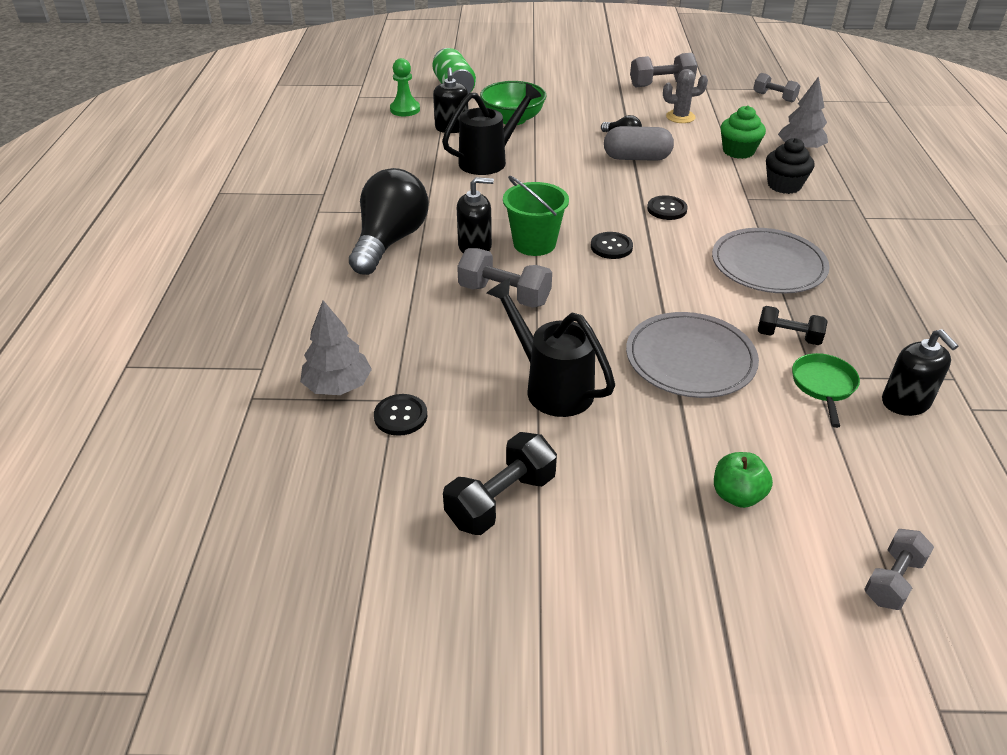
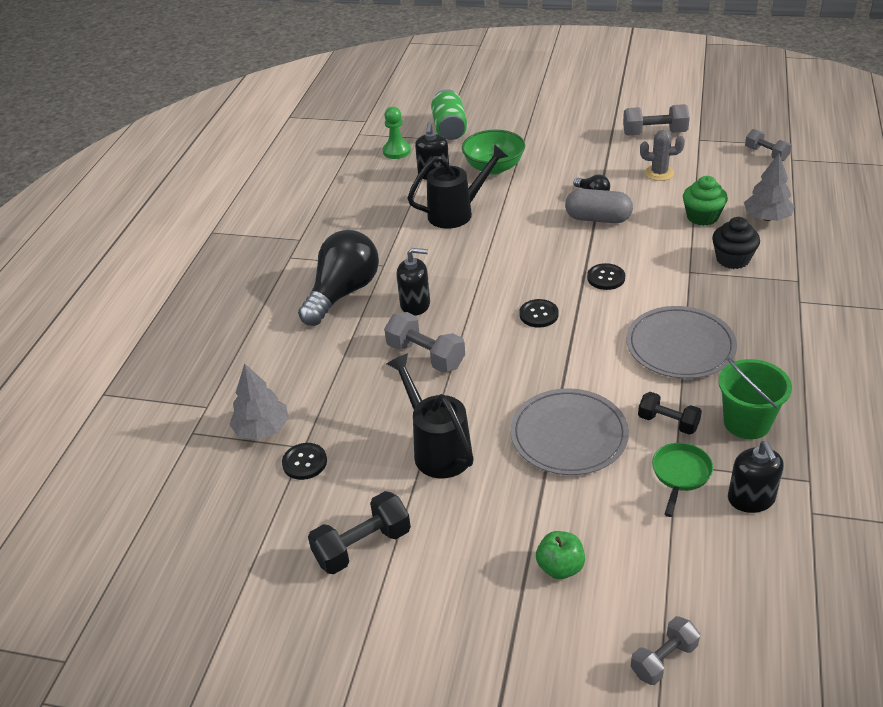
camera: 15 degrees right, 0 degrees up
(534, 244) = (469, 306): green bucket -> green bucket (747, 422)

